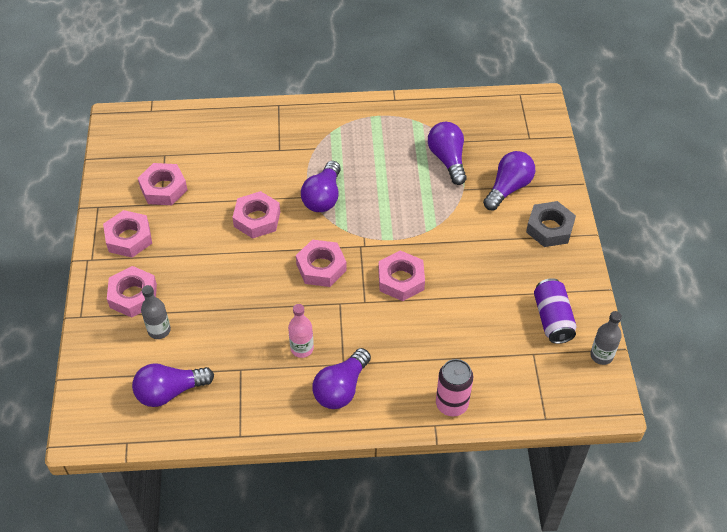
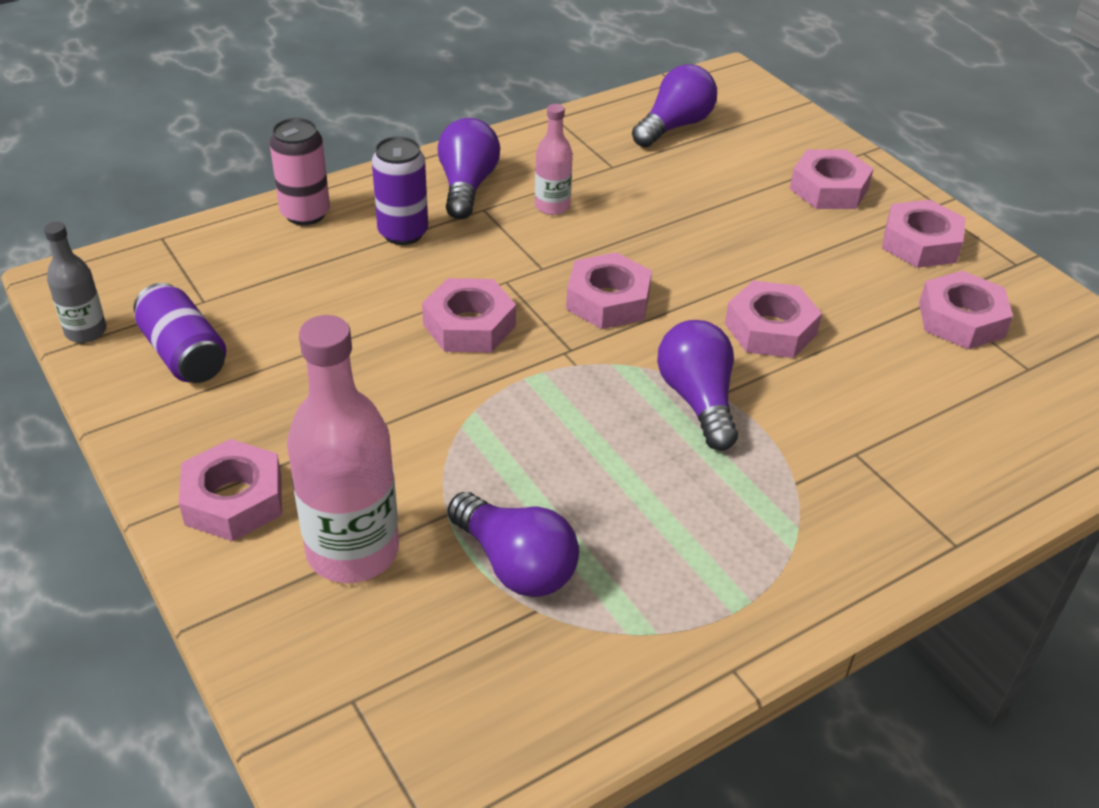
camera: 150 degrees right, 10 degrees down
(159, 330) = (753, 169): grey bottle -> none
(401, 362) = (403, 233): none -> purple can
(508, 188) = (353, 551): purple light bulb -> pink bottle
(549, 228) = (234, 500): grey nut -> pink nut

